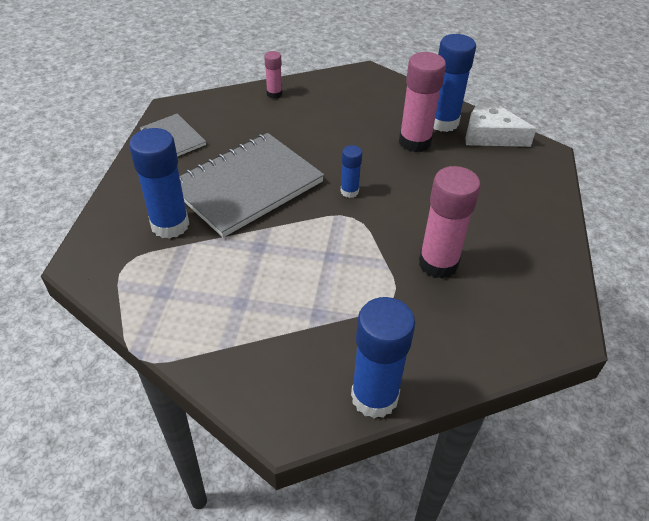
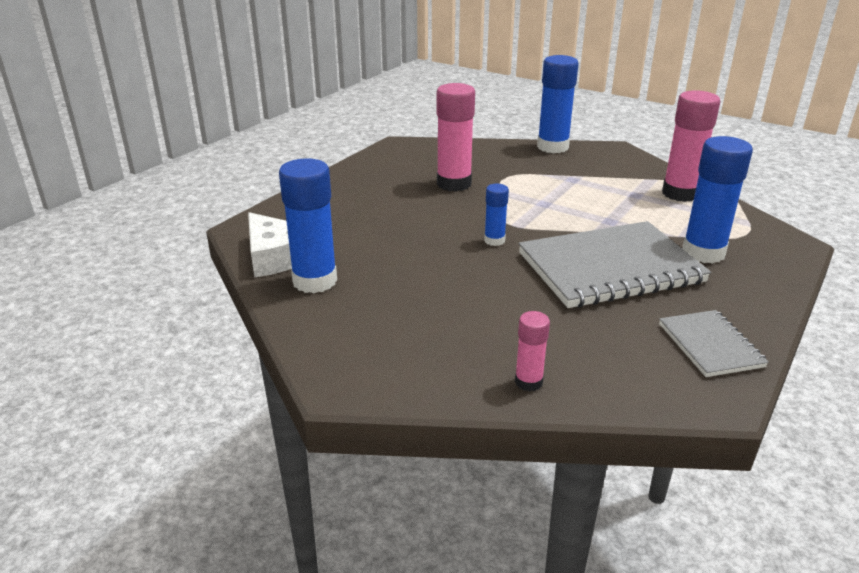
camera: 155 degrees left, 15 degrees down
(414, 142) = (376, 268): pink glue stick -> pink glue stick (680, 193)

